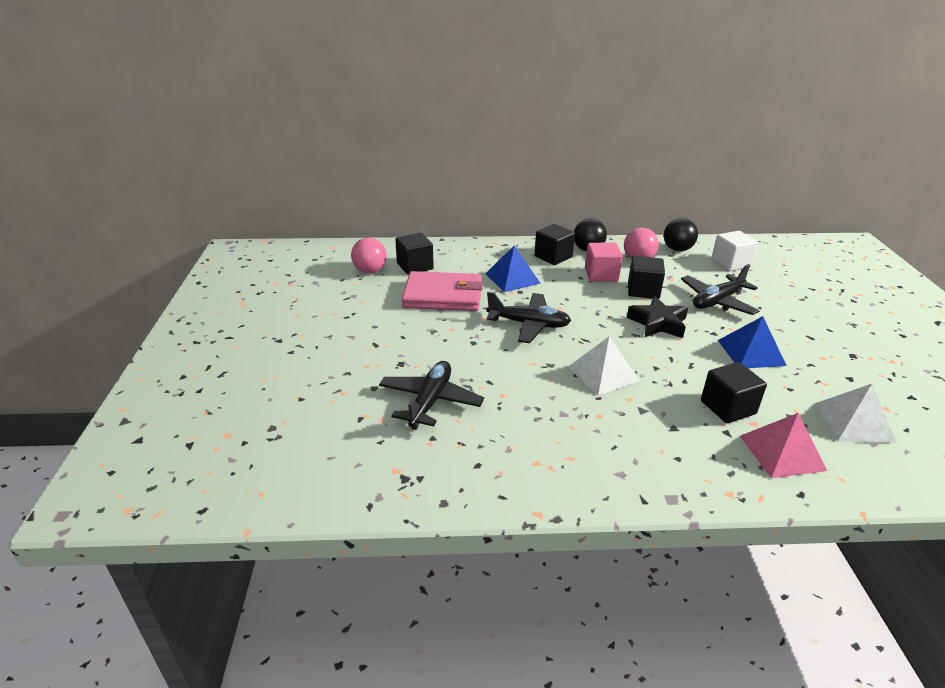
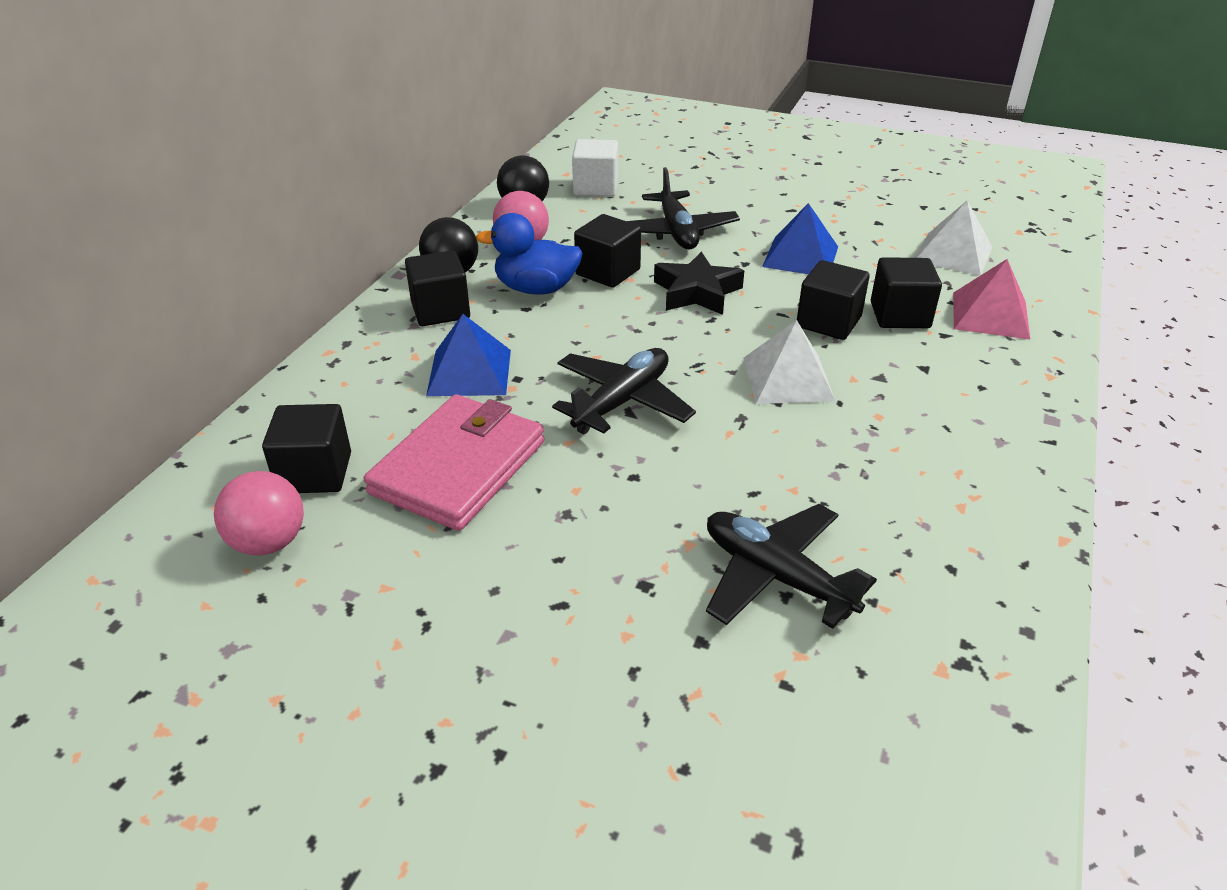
camera: 65 degrees left, 5 degrees up
(601, 275) = (536, 289): pink cube -> blue duck
(682, 378) = (828, 322): none -> black cube

